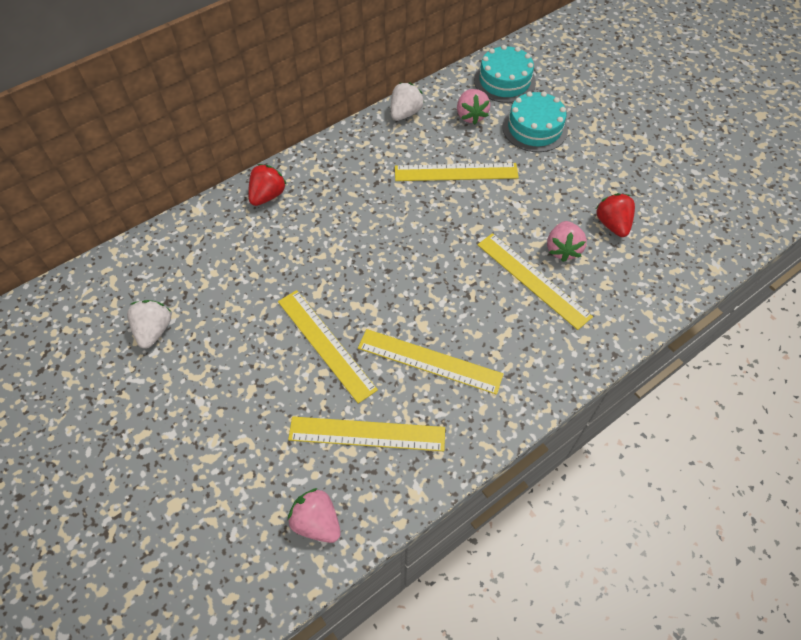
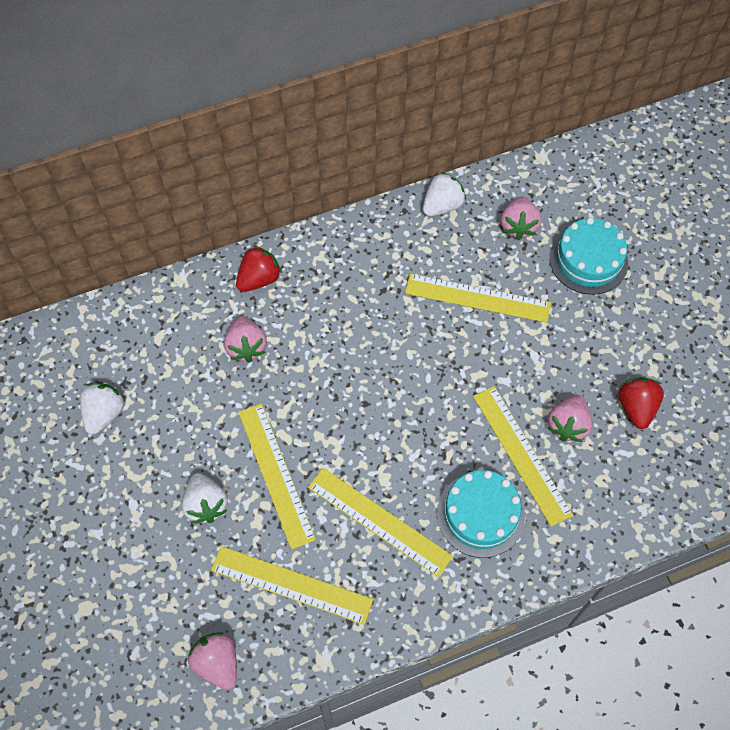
camera: 15 degrees right, 5 degrees up
(268, 385) = (206, 504): none -> white strawberry
(270, 249) = (246, 347): none -> pink strawberry
(504, 81) = (574, 187): turquoise cake -> turquoise cake (480, 514)

